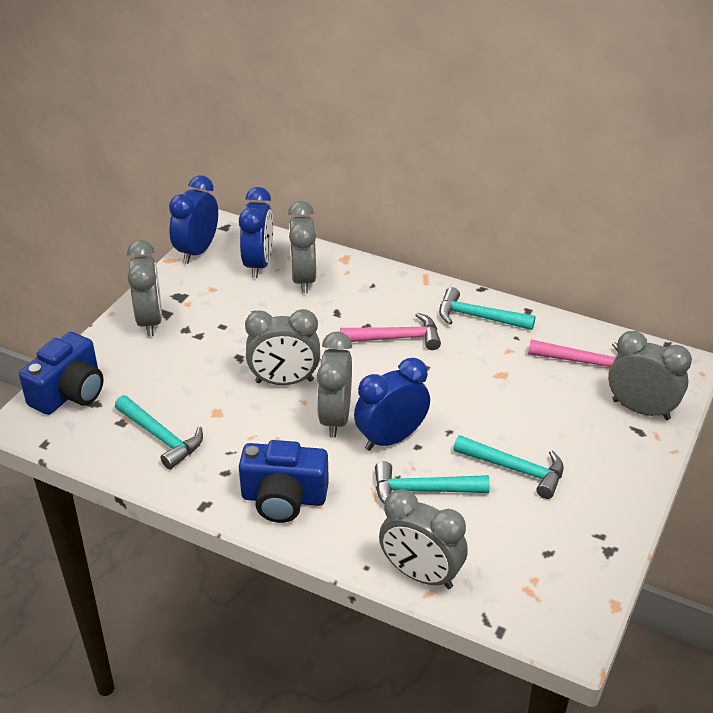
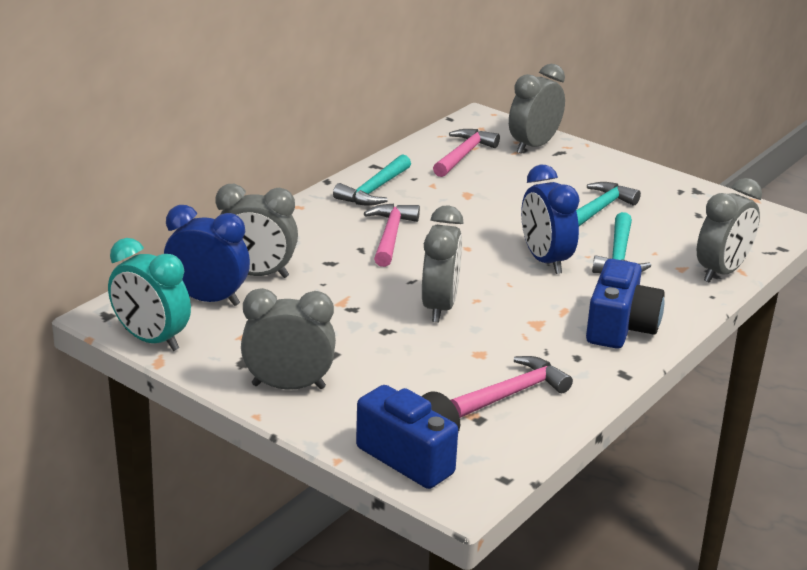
camera: 80 degrees left, 10 degrees down
(161, 437) = (512, 393): turquoise hammer -> pink hammer
(197, 251) = (151, 340): blue clock -> turquoise clock
(335, 418) = (508, 285): grey clock -> none

